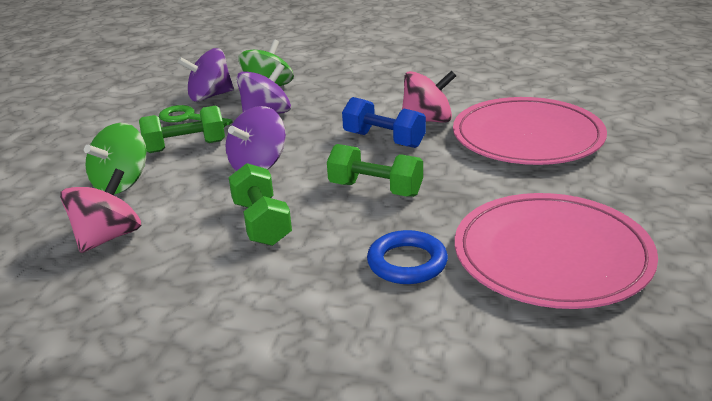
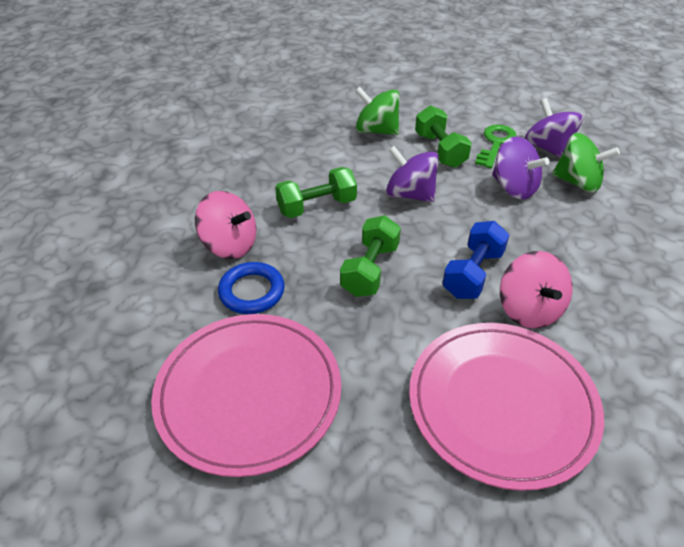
camera: 85 degrees right, 15 degrees up
(108, 237) = (303, 139): pink spinning top -> pink spinning top (230, 245)

